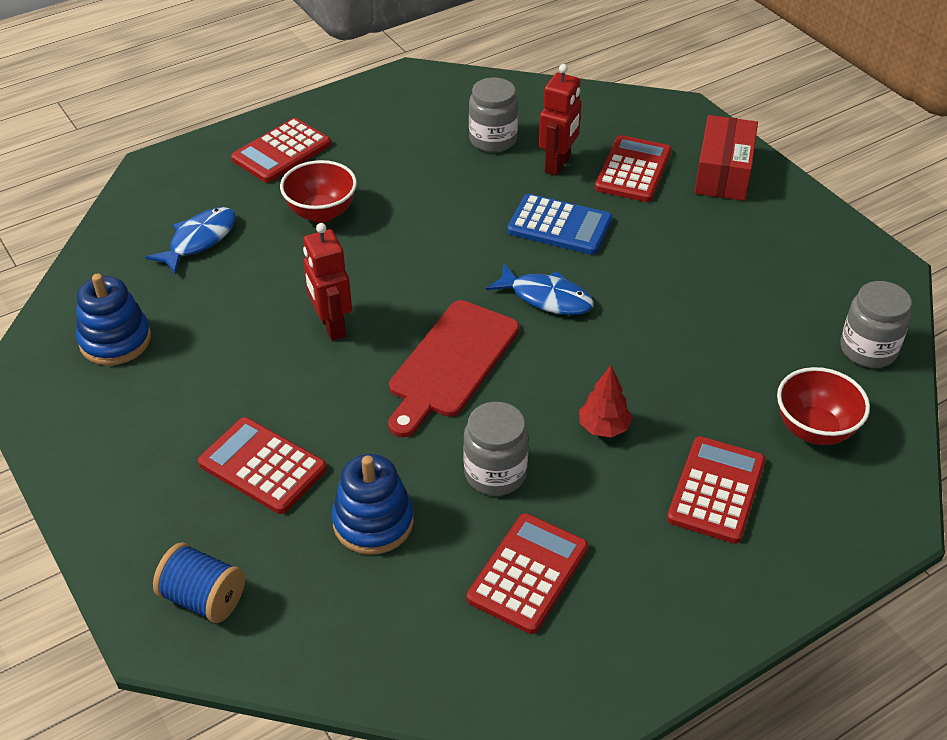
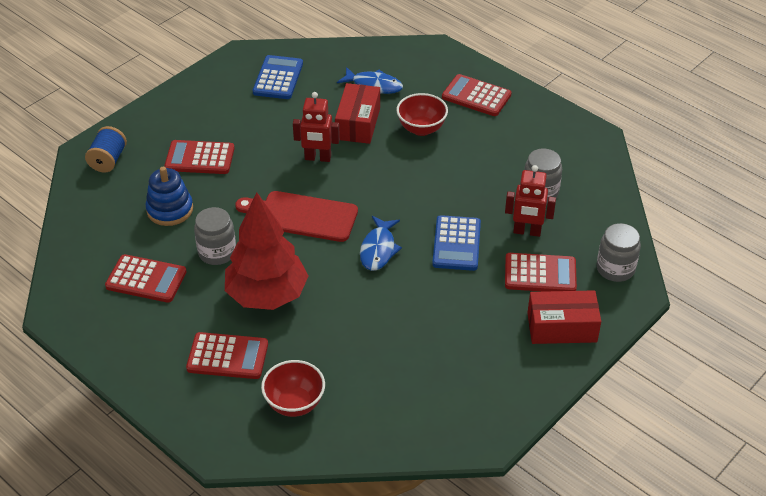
camera: 75 degrees right, 0 degrees up
(115, 340) = (278, 78): blue stacking toy -> blue calculator
(262, 466) = (200, 158): red calculator -> red calculator turned 105 degrees counterclockwise
(276, 271) = (358, 123): none -> red box
(331, 326) = (317, 158): red robot -> red robot turned 135 degrees counterclockwise
(603, 428) = (267, 295): red tree -> red tree, size x2.40
(868, 349) = (385, 430): grey jar -> grey jar (615, 269)

